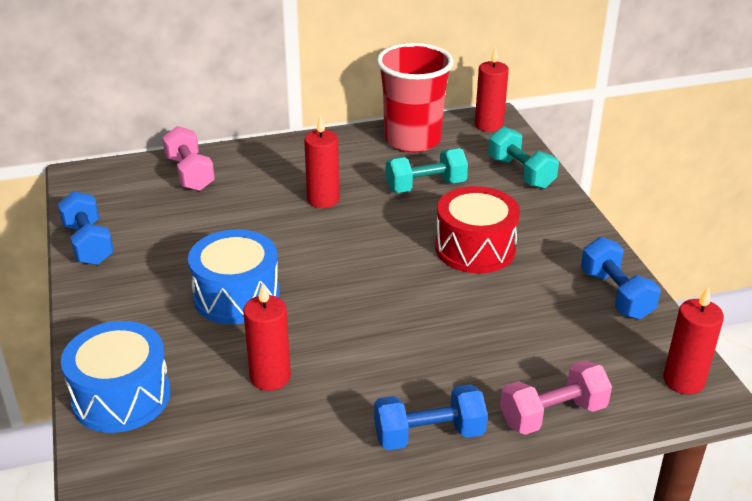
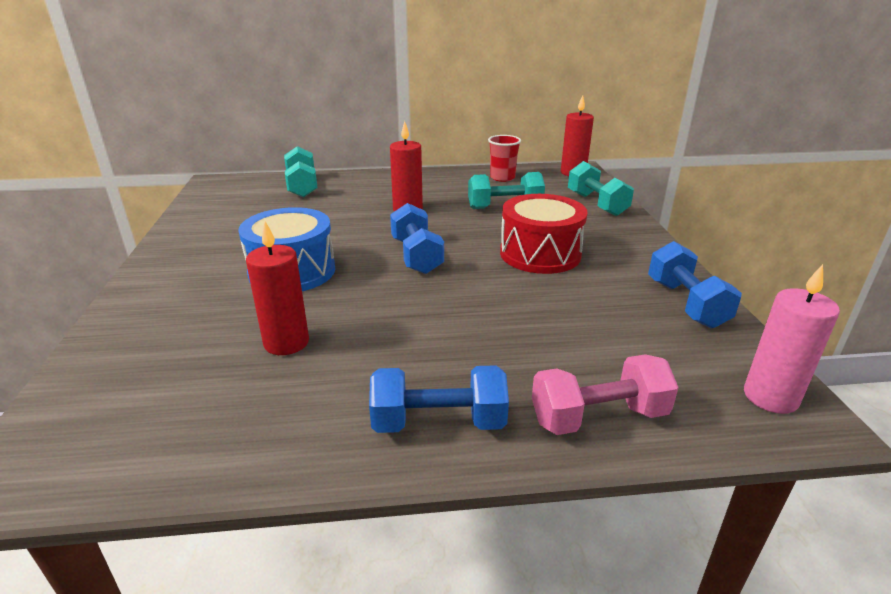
camera: 10 degrees right, 5 degrees down
(89, 244) = (186, 224): blue dumbbell -> blue dumbbell (416, 256)
(121, 396) = (125, 344): blue drum -> none
(190, 174) = (302, 186): pink dumbbell -> turquoise dumbbell
(412, 140) = (502, 178): red cup -> red cup, size x0.50
(683, 381) = (770, 397): red candle -> pink candle

